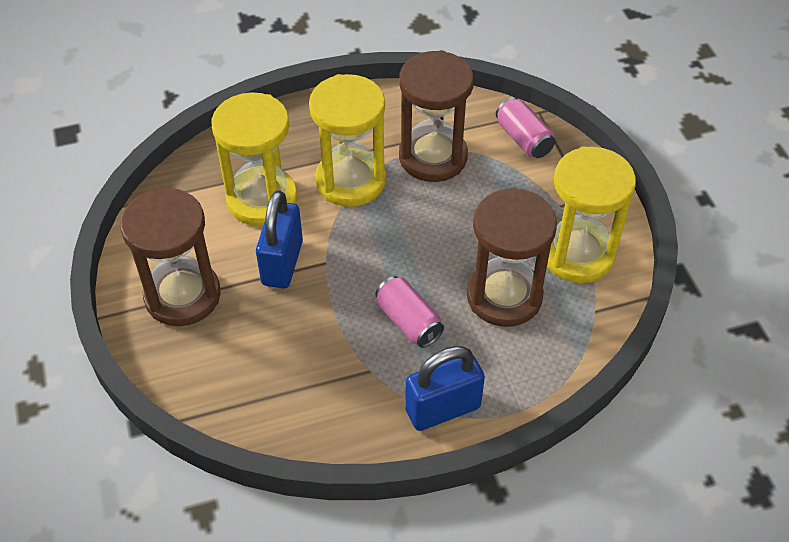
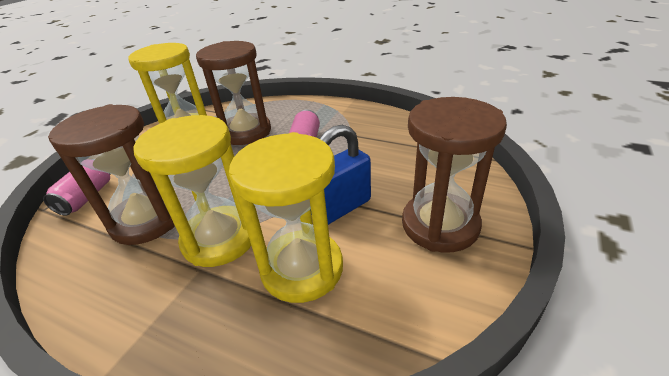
camera: 135 degrees left, 15 degrees down
(443, 409) = (335, 110): blue padlock -> none

